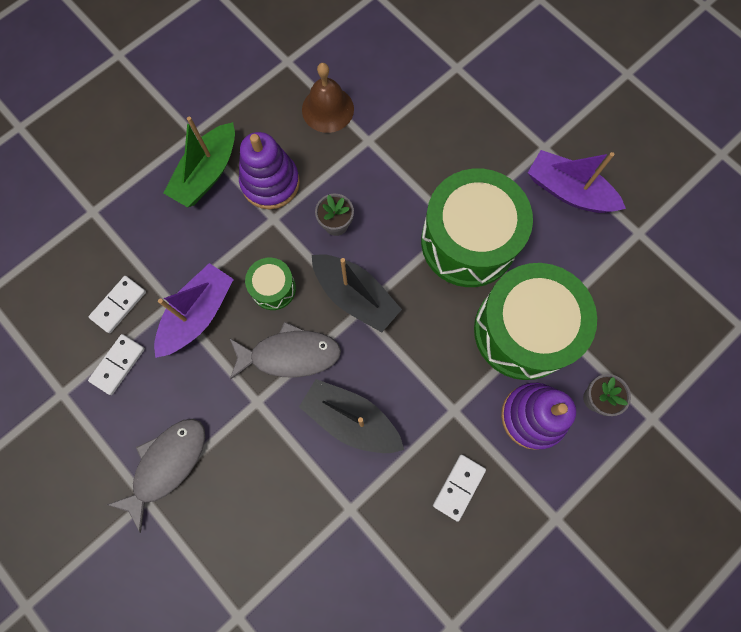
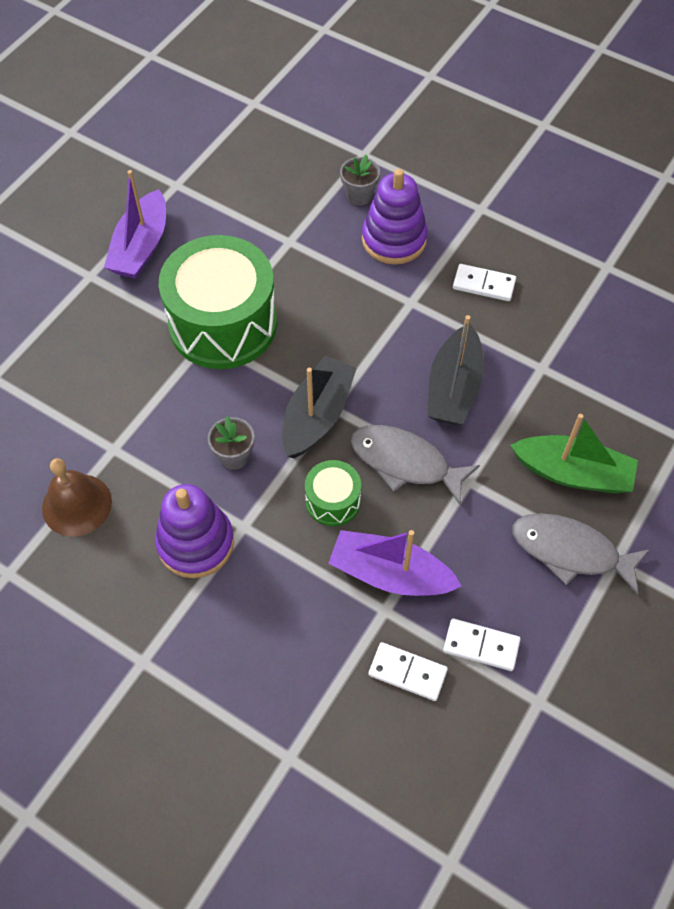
camera: 105 degrees left, 15 degrees down
(207, 173) = (199, 623): green boat -> green boat (573, 473)
(290, 355) = (405, 462): grey fish -> grey fish turned 45 degrees counterclockwise
(523, 330) = (309, 260): green drum -> none

